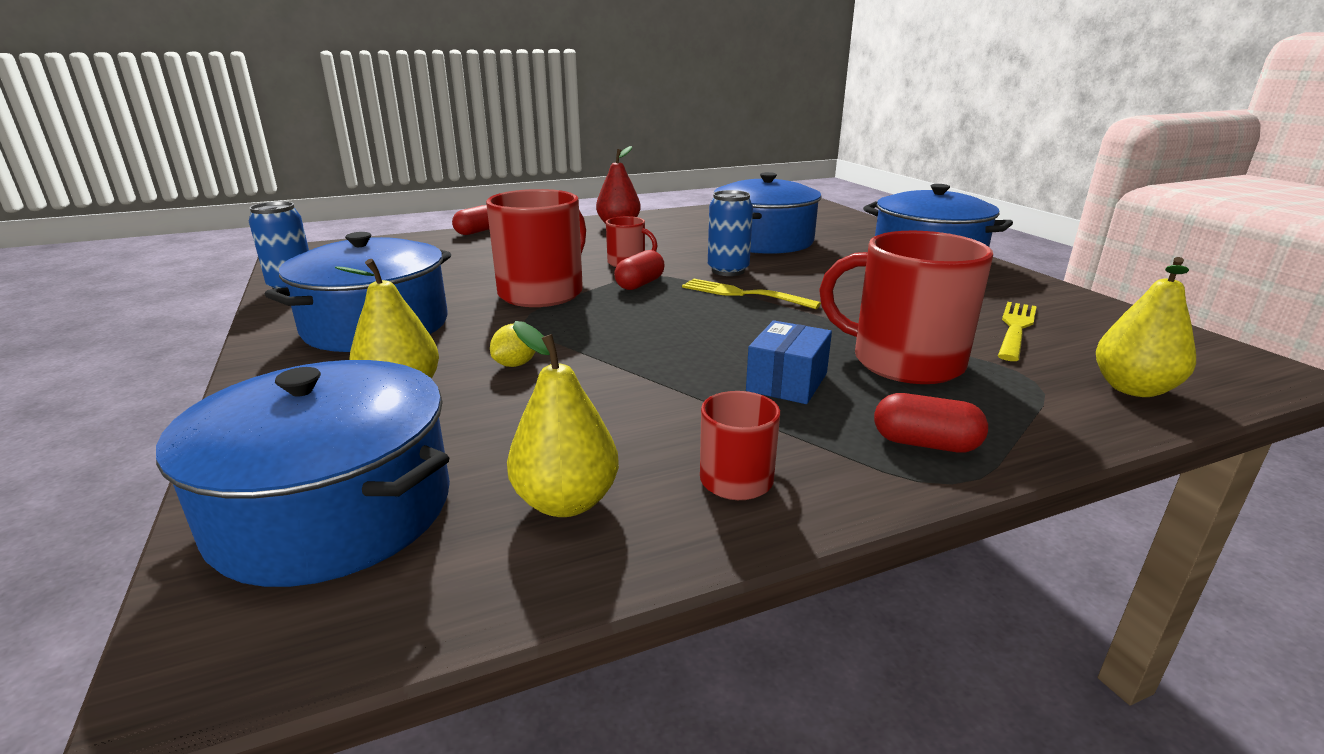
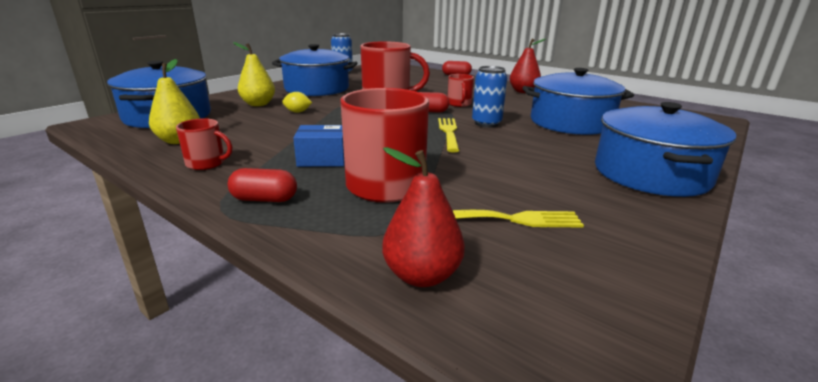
camera: 60 degrees right, 0 degrees up
(925, 444) = (264, 199): red capsule -> red capsule turned 75 degrees counterclockwise
(1132, 389) = (422, 275): yellow pear -> red pear

